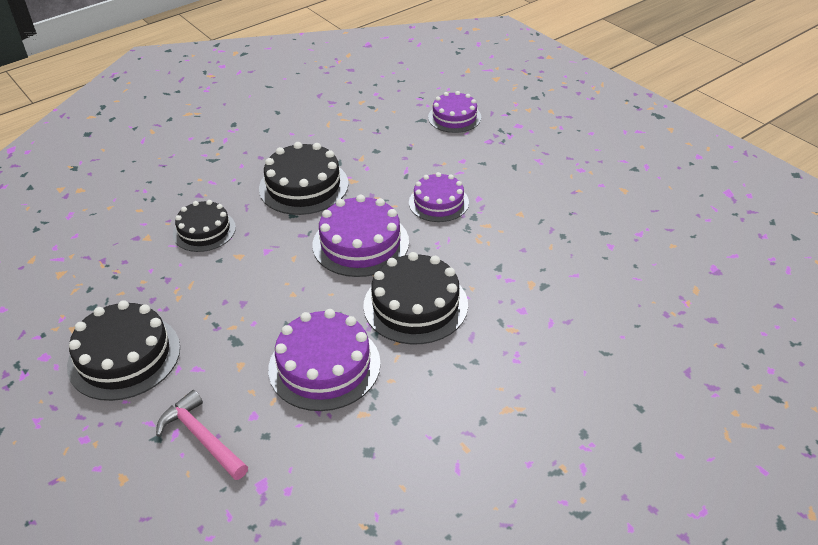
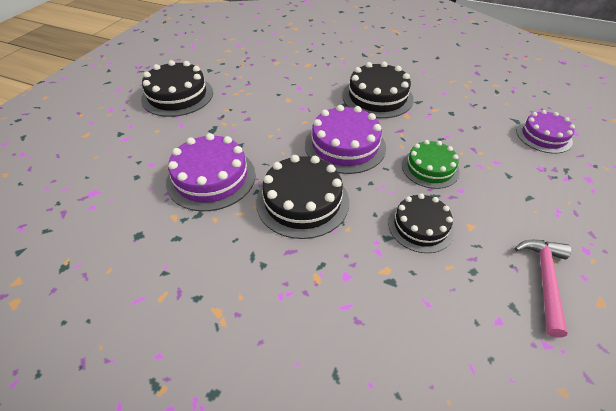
camera: 60 degrees right, 5 degrees up
(202, 437) = (125, 150): pink hammer -> pink hammer (544, 280)
(204, 231) = (299, 78): black cake -> black cake (420, 226)
(438, 202) = (430, 168): purple cake -> green cake

